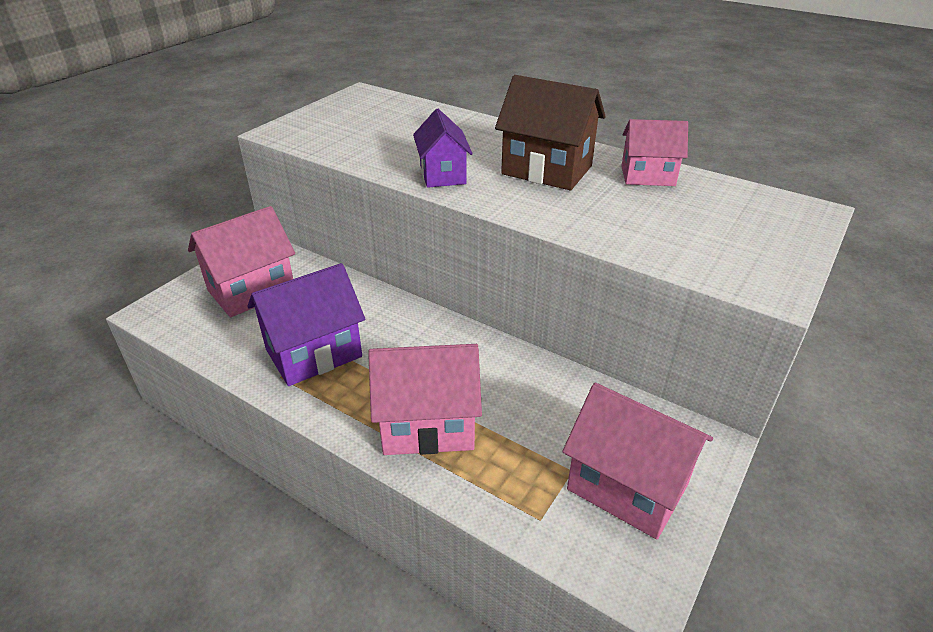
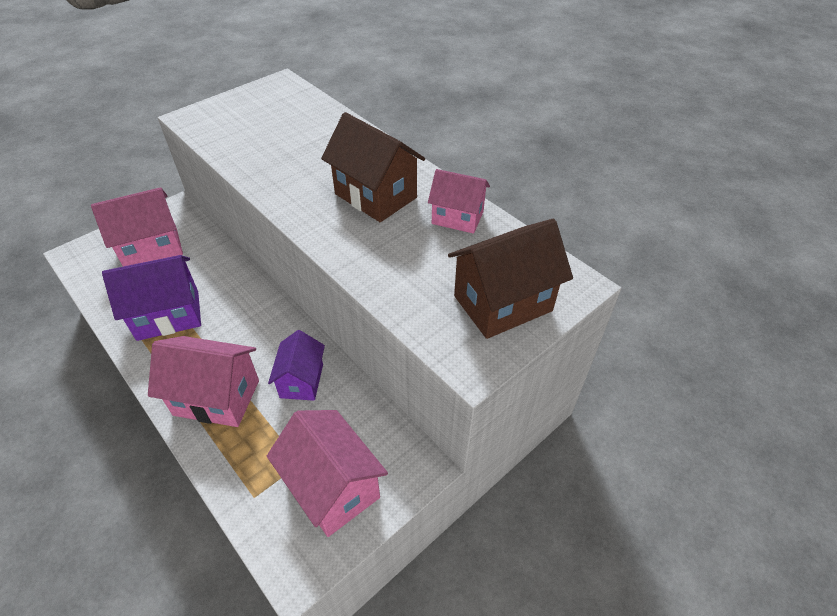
camera: 15 degrees right, 10 degrees up
(442, 174) = (287, 186): purple house -> purple house (301, 381)
(756, 236) = (502, 303): none -> brown house

